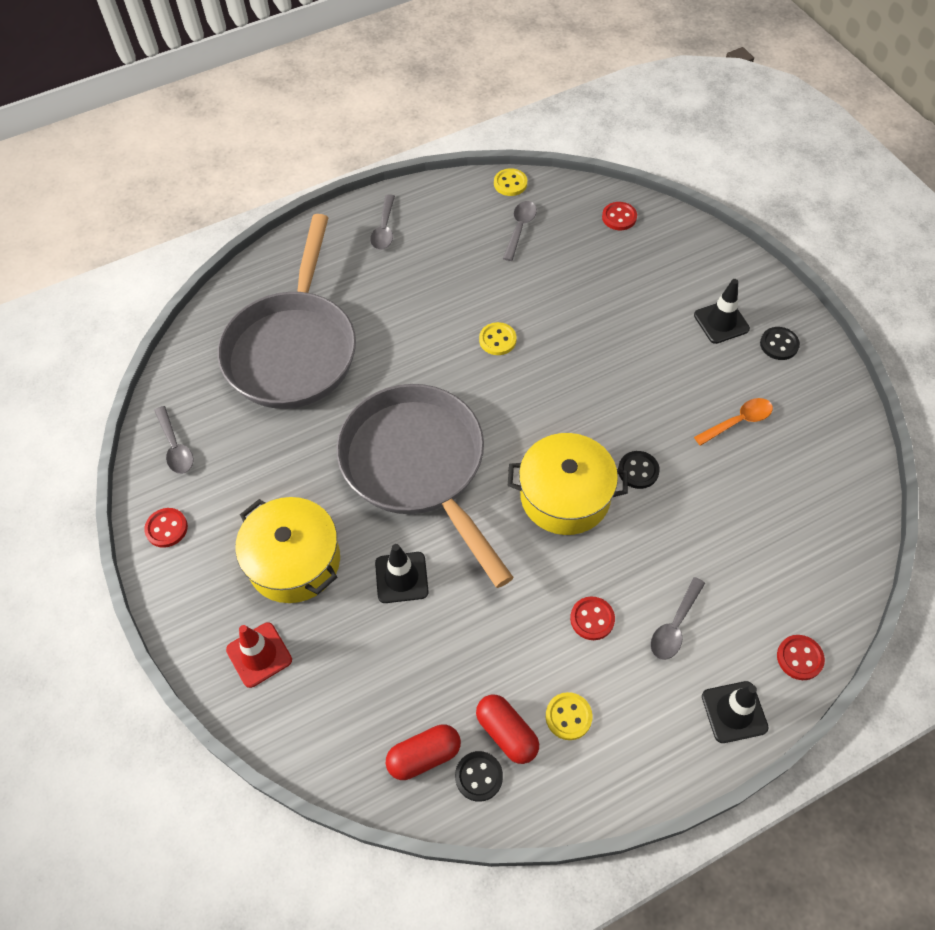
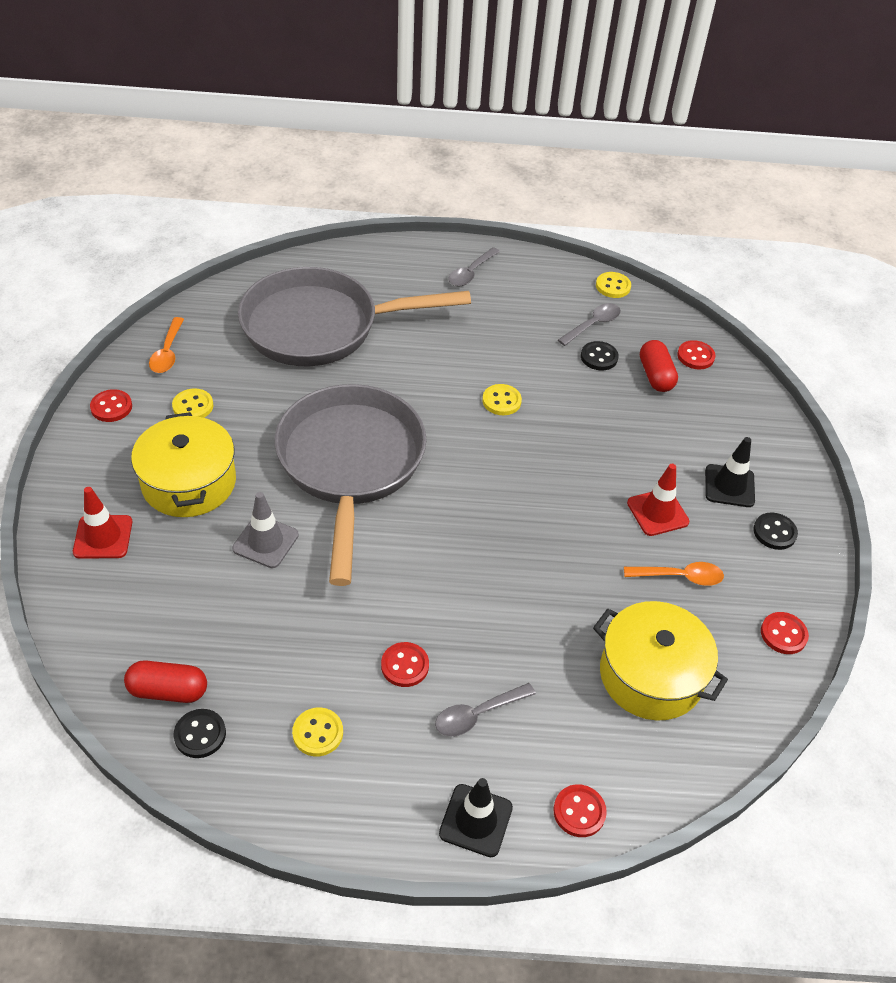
camera: 25 degrees right, 10 degrees down
(175, 447) = (167, 352): grey spoon -> orange spoon
(240, 487) = (193, 406): none -> yellow button
(293, 349) = (320, 327): grey pan -> grey pan turned 45 degrees clockwise
(401, 577) = (265, 542): black traffic cone -> grey traffic cone
(507, 733) = (253, 714): red capsule -> red capsule (655, 376)
(565, 496) = (462, 553): yellow pot -> yellow pot (651, 675)
(638, 471) = (547, 568): black button -> black button (599, 357)
(685, 375) = (657, 512): none -> red traffic cone
(840, 427) = (783, 634): none -> red button

